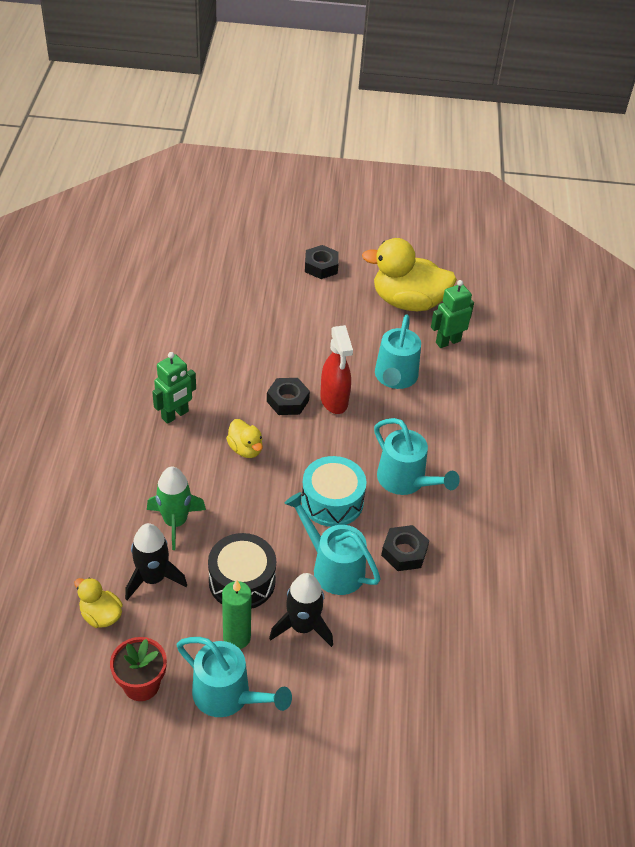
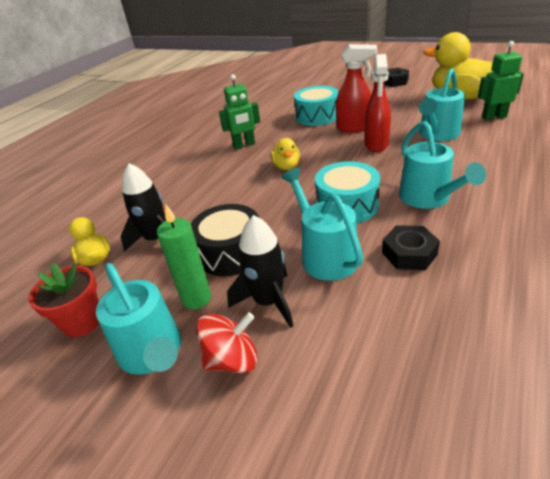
camera: 30 degrees right, 10 degrees down
(175, 522) = (201, 204): green rocket -> none
(245, 349) = (317, 116): none -> turquoise drum
(287, 401) = (336, 142): black nut -> none
(297, 685) = (232, 359): none -> red spinning top
(300, 371) = (354, 128): none -> red spray bottle

